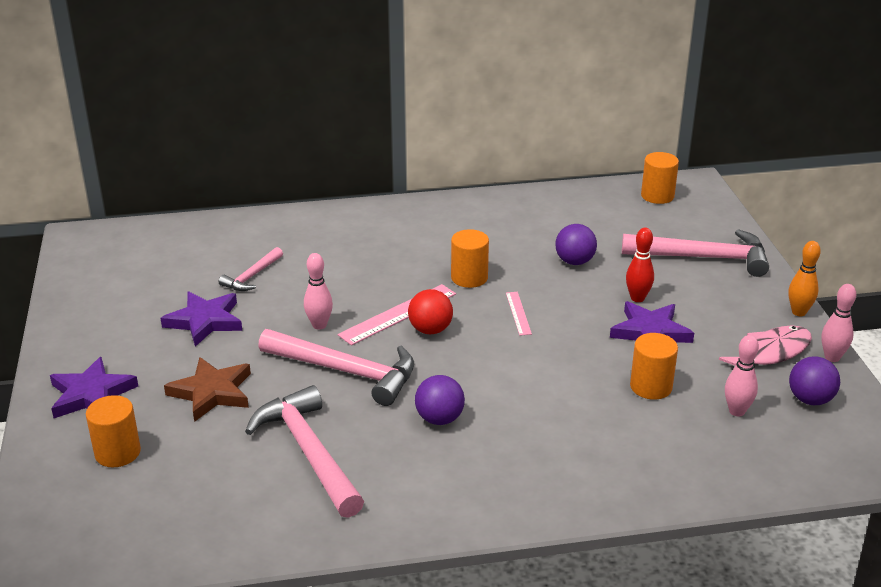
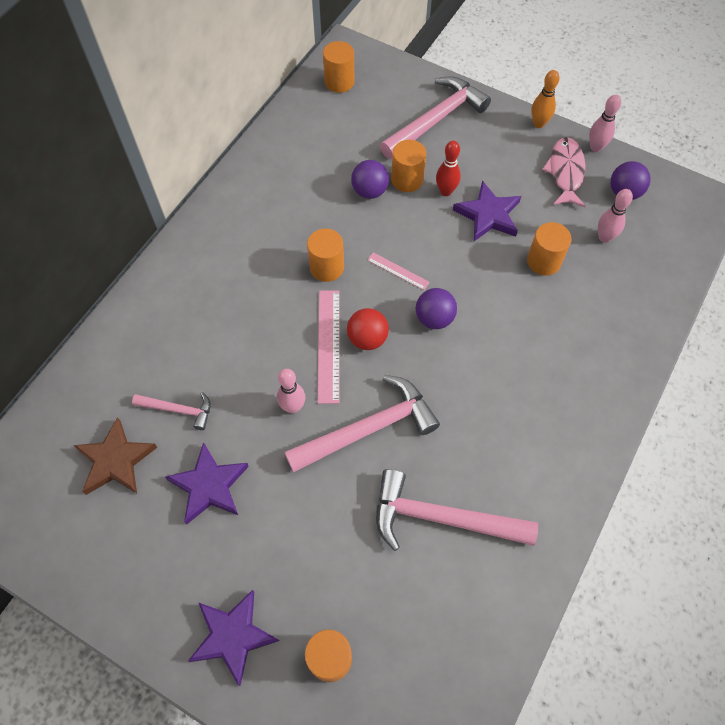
camera: 50 degrees left, 30 degrees up
(212, 392) = (311, 540): brown star -> brown star (115, 460)
(252, 276) = (178, 410): pink hammer -> pink hammer turned 60 degrees counterclockwise
(439, 419) = (474, 408): purple ball -> purple ball (434, 318)
(616, 273) = (407, 179): none -> orange cylinder

